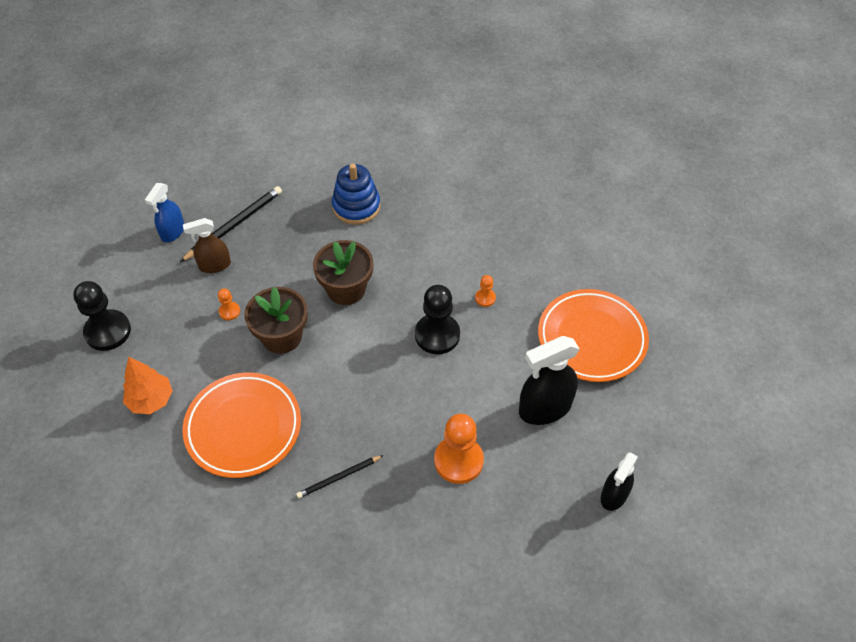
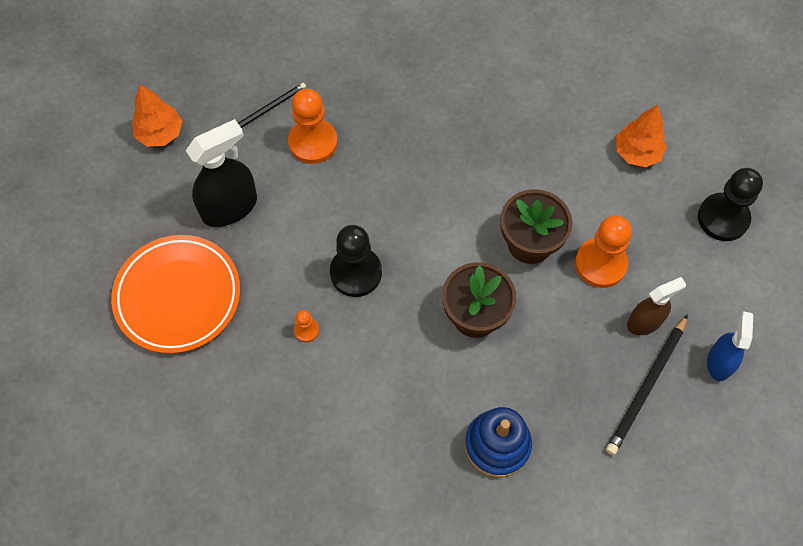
camera: 170 degrees right, 10 degrees up
(229, 311) = (600, 264): orange pawn -> orange pawn, size x2.12
(243, 427) = (533, 141): orange plate -> none
(338, 477) = (425, 110): black pencil -> black pencil (269, 108)
(614, 495) = (160, 134): black spray bottle -> orange tree

